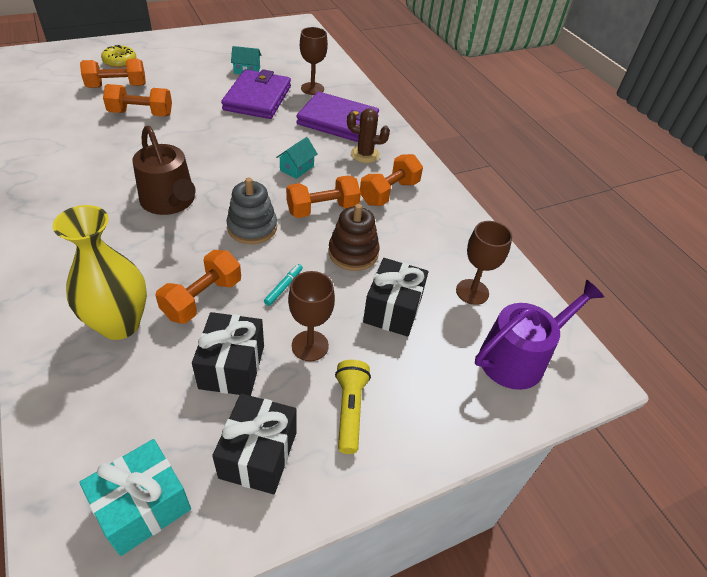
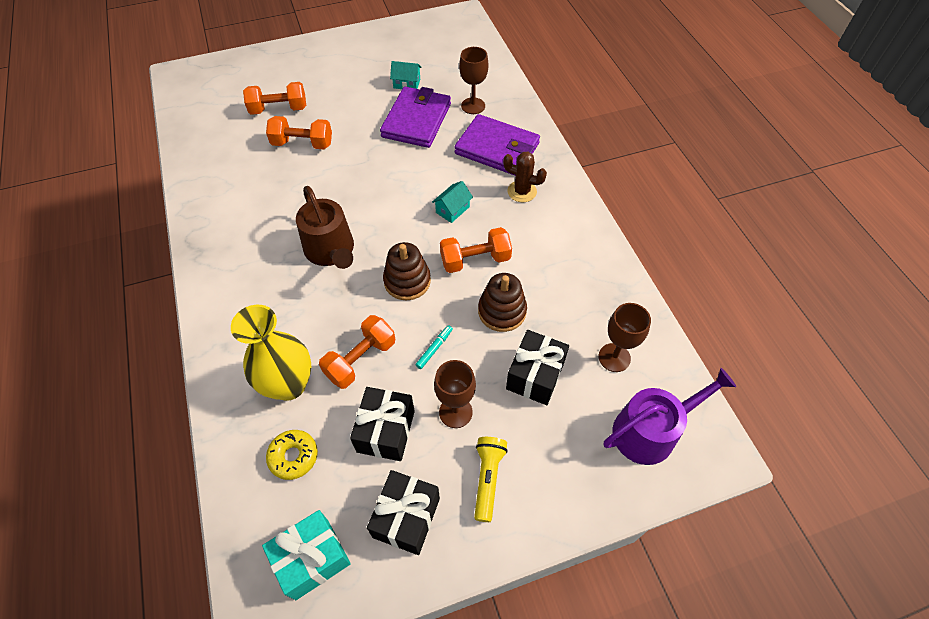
camera: 10 degrees right, 10 degrees up
(120, 61) = (280, 76): yellow donut -> yellow donut (293, 456)
(252, 227) = (407, 281): grey stacking toy -> brown stacking toy
(389, 192) = (543, 239): orange dumbbell -> none

